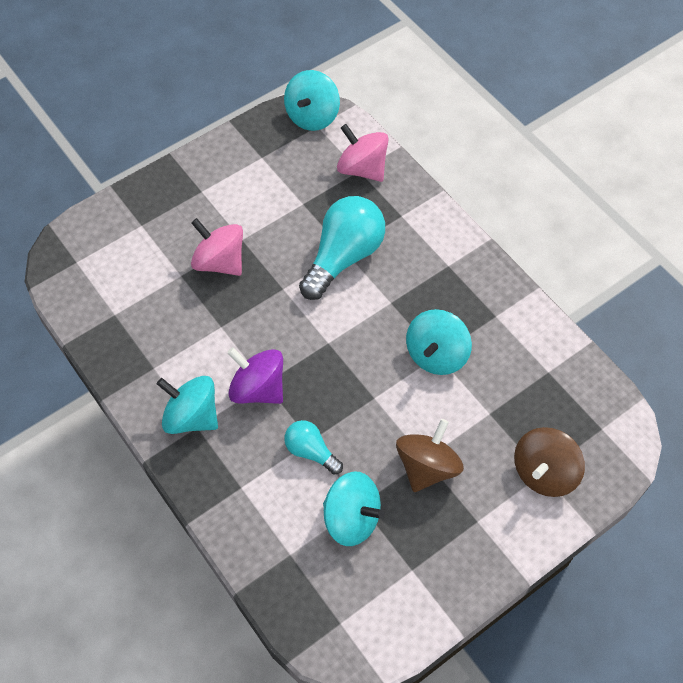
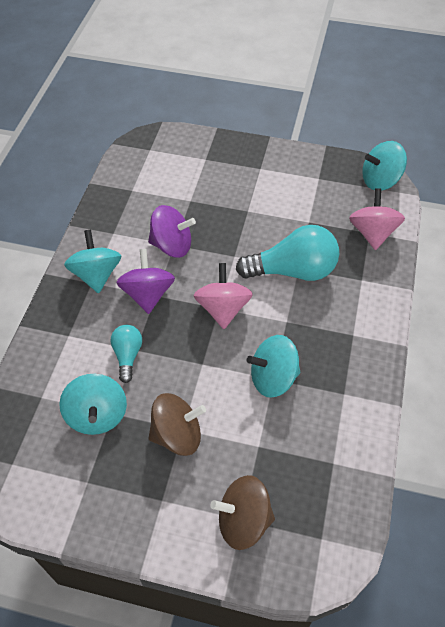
camera: 50 degrees right, 5 degrees down
(220, 262) = (220, 211): pink spinning top -> pink spinning top (223, 309)
(220, 329) = (172, 245): none -> purple spinning top

